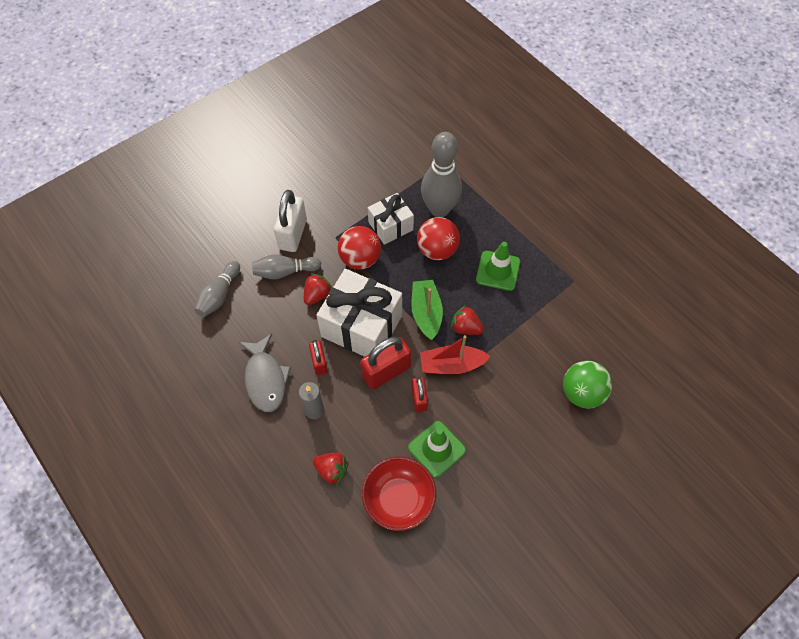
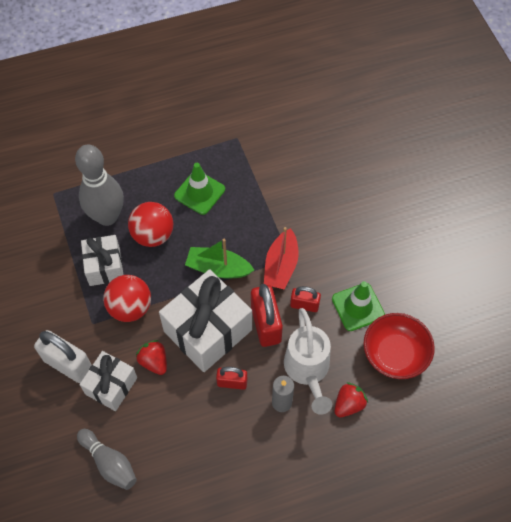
camera: 70 degrees left, 0 degrees up
(265, 379) = (230, 440): grey fish -> none
(285, 272) = (111, 386): grey bowling pin -> white gift
(353, 423) = (308, 370): none -> white watering can
(465, 328) = (247, 241): red strawberry -> none
(582, 393) = (346, 175): green ball -> none

